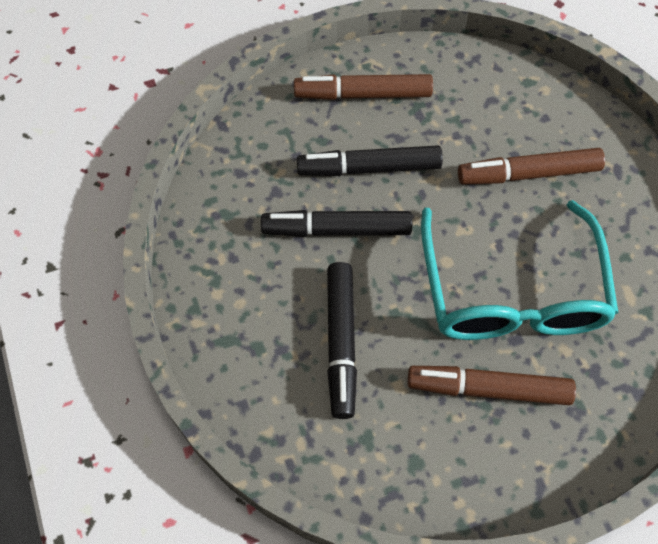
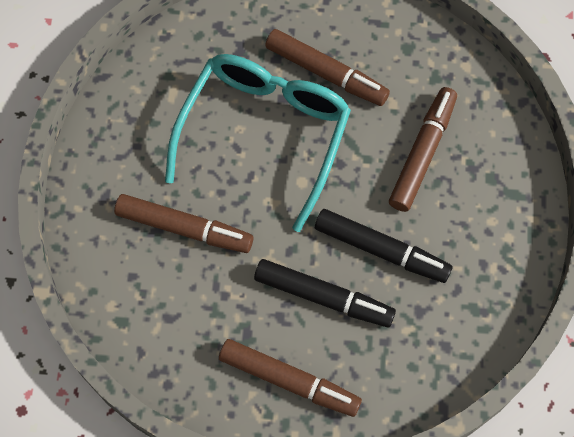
camera: 155 degrees left, 5 degrees up
(341, 343) = (422, 153): black marker -> brown marker

